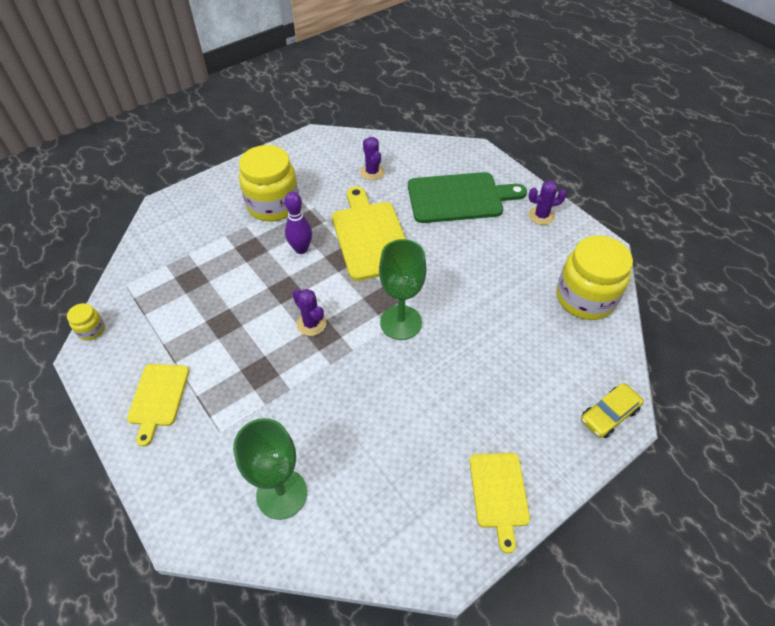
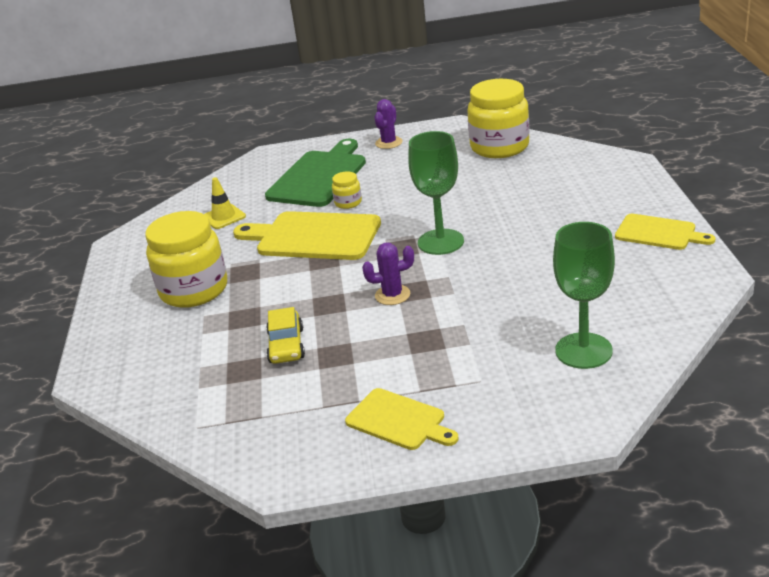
camera: 55 degrees left, 20 degrees down
(91, 330) = (242, 467): yellow jar -> yellow jar (348, 203)
(301, 249) = (282, 283): purple bowling pin -> none
(372, 172) = (223, 217): purple cactus -> yellow traffic cone
(609, 415) = (621, 167): yellow car -> yellow car (286, 346)

